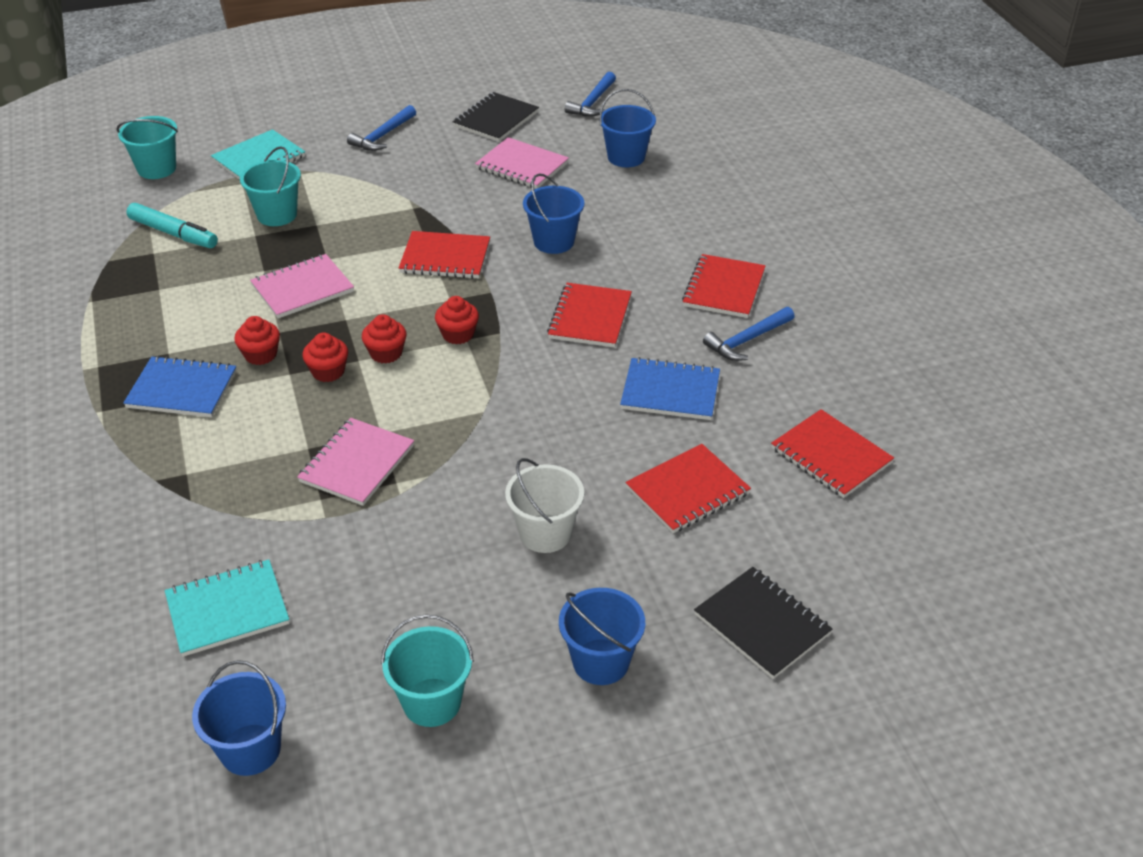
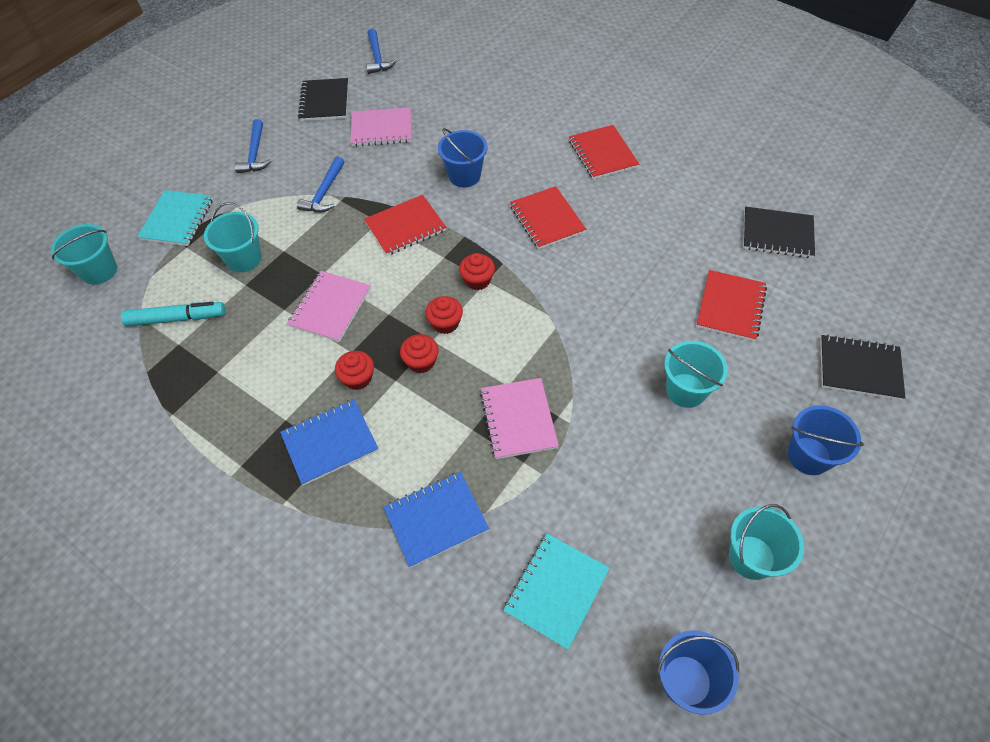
camera: 35 degrees left, 15 degrees up
(545, 533) = (686, 390): white bucket -> turquoise bucket
(626, 157) = (443, 89): blue bucket -> none
(670, 391) = (649, 244): blue notebook -> blue notebook (436, 519)
(747, 340) = (653, 183): blue hammer -> blue hammer (324, 193)
(831, 456) = (777, 234): red notebook -> black notebook

